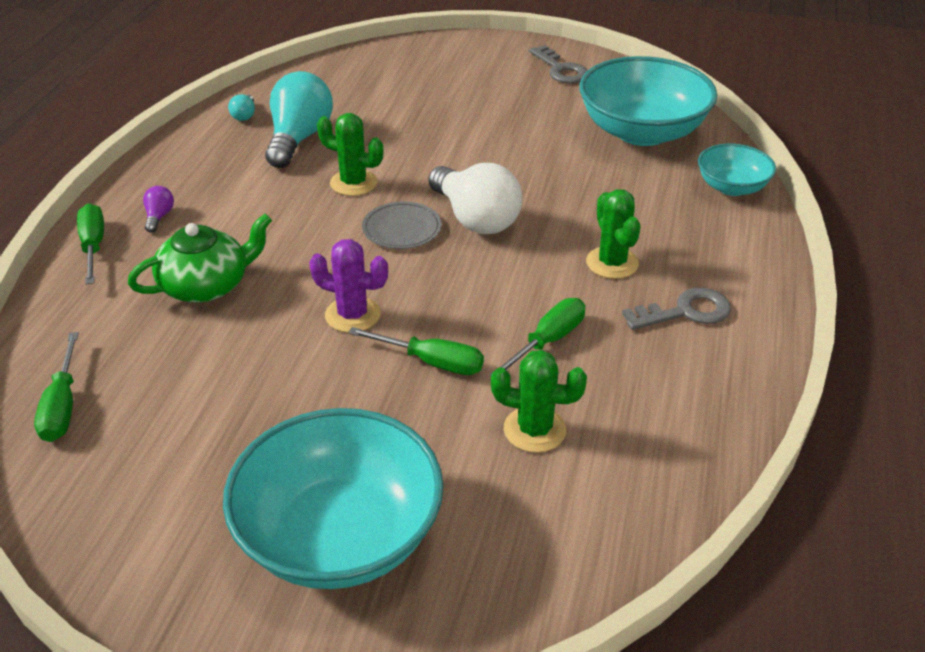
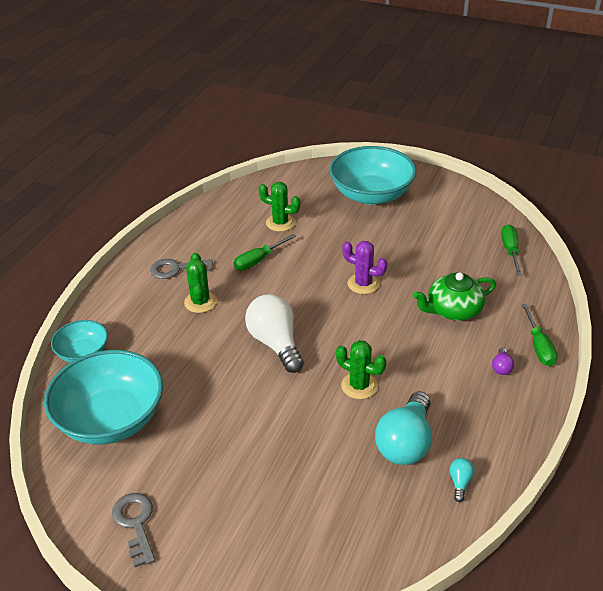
camera: 170 degrees left, 0 degrees up
(402, 229) = (327, 340): grey plate -> none
(432, 362) = (322, 255): green screwdriver -> none

